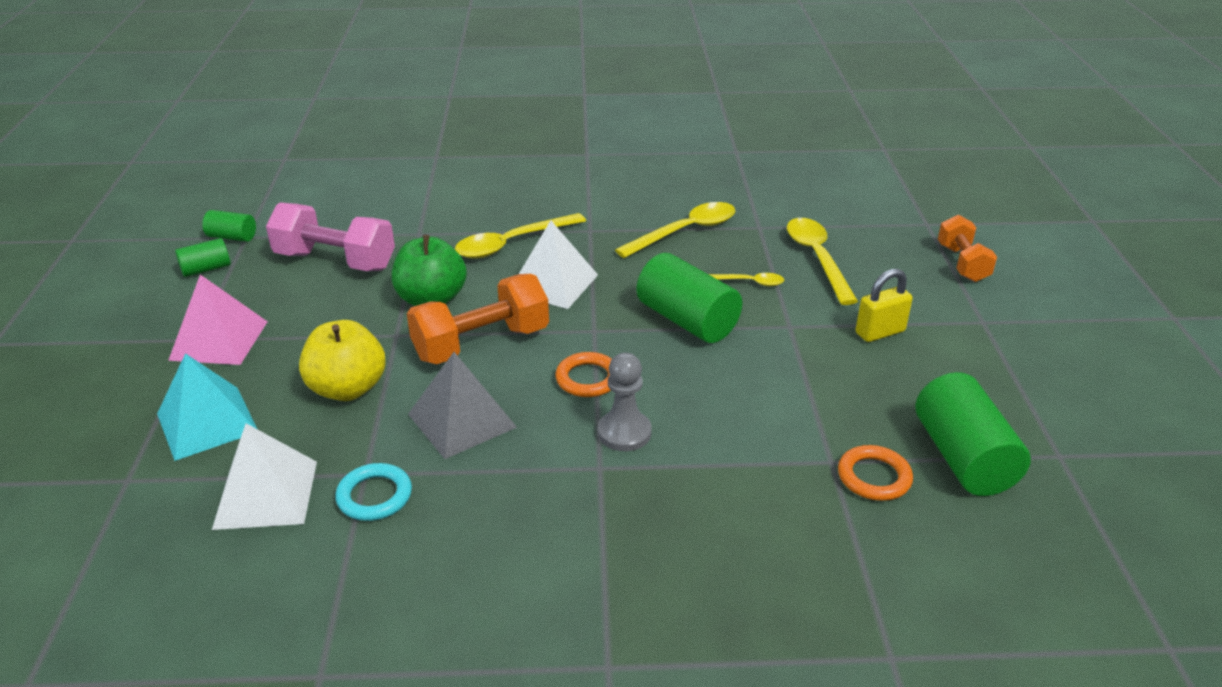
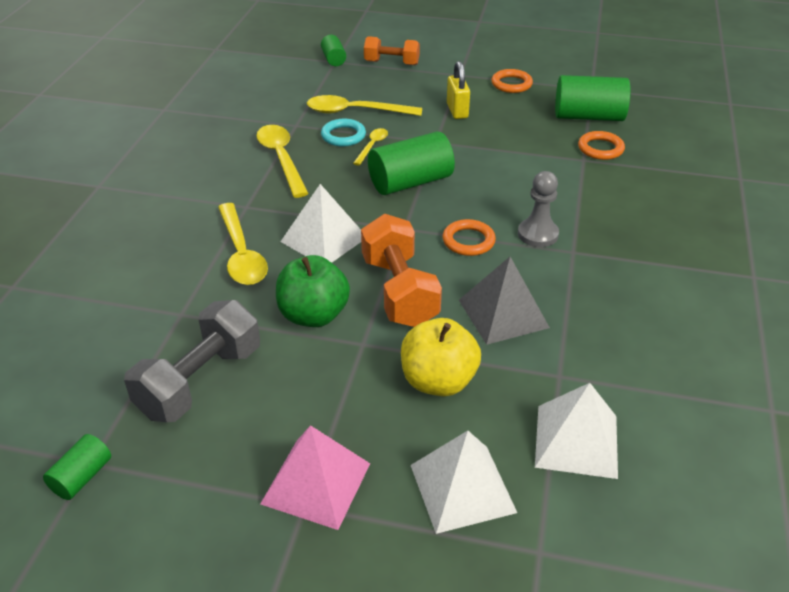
camera: 75 degrees left, 5 degrees up
(206, 269) = (149, 502): green cylinder -> green cylinder (333, 59)
(207, 422) = (462, 488): turquoise pyramid -> white pyramid
(335, 261) = (200, 381): pink dumbbell -> grey dumbbell
(374, 496) = (588, 371): turquoise ring -> turquoise ring (343, 136)
(997, 371) = (511, 84): none -> orange ring

